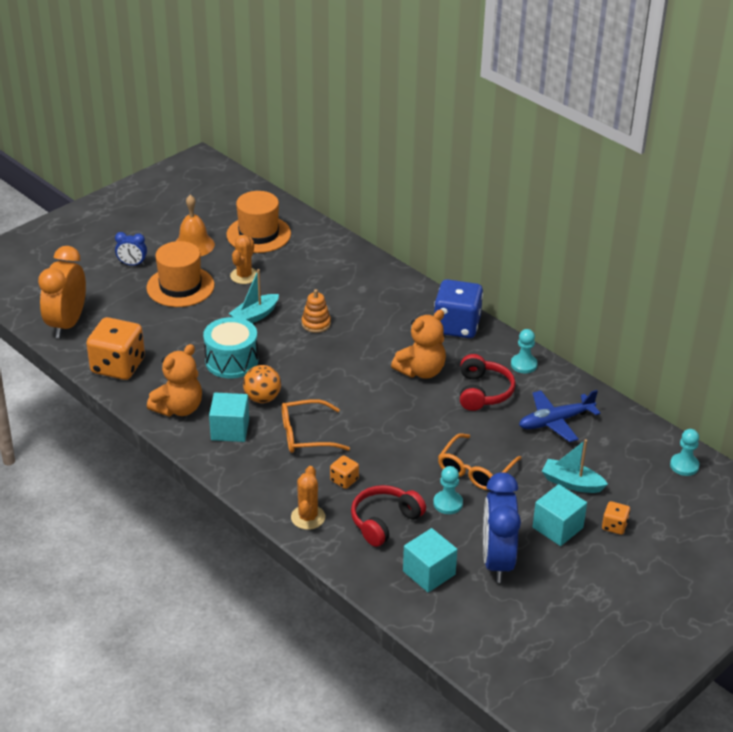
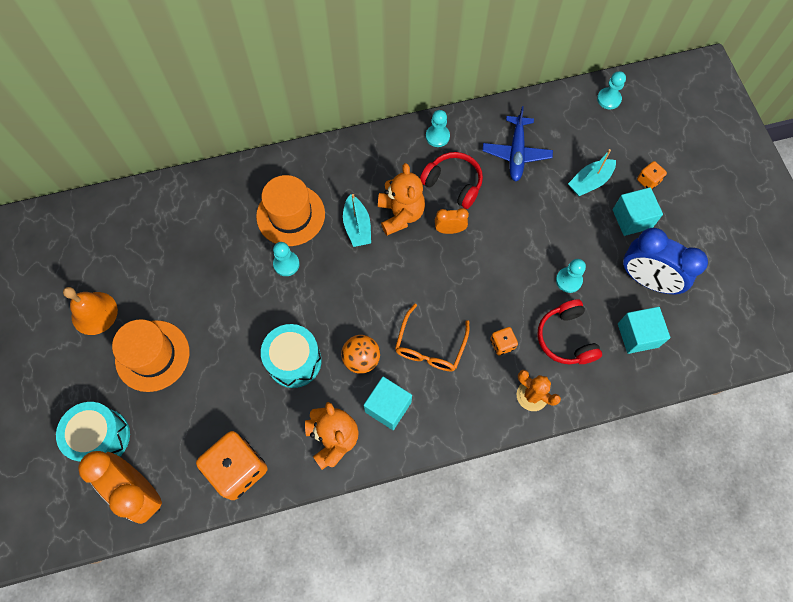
camera: 60 degrees left, 30 degrees up
(97, 289) = (101, 437): none -> turquoise drum
(132, 264) = (84, 385): blue clock -> none
(244, 276) = (175, 290): orange cactus -> none
(255, 316) = (241, 310): turquoise boat -> turquoise boat (357, 227)
(258, 234) = (119, 247): orange hat -> orange hat (290, 215)
(316, 324) = (286, 264): orange stacking toy -> turquoise pawn
(432, 406) = (449, 230): none -> orange clock
(457, 326) = (359, 157): blue dice -> none
(475, 470) = (541, 240): orange glasses -> none

